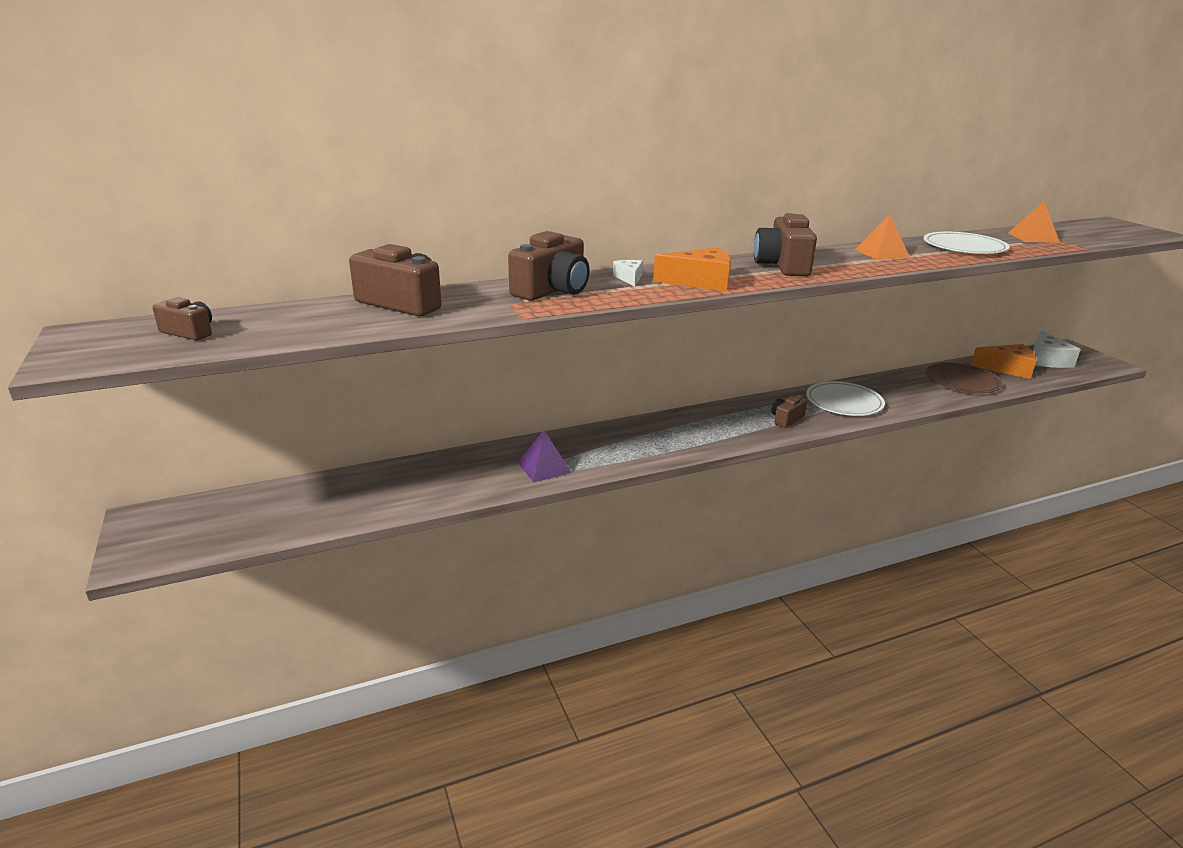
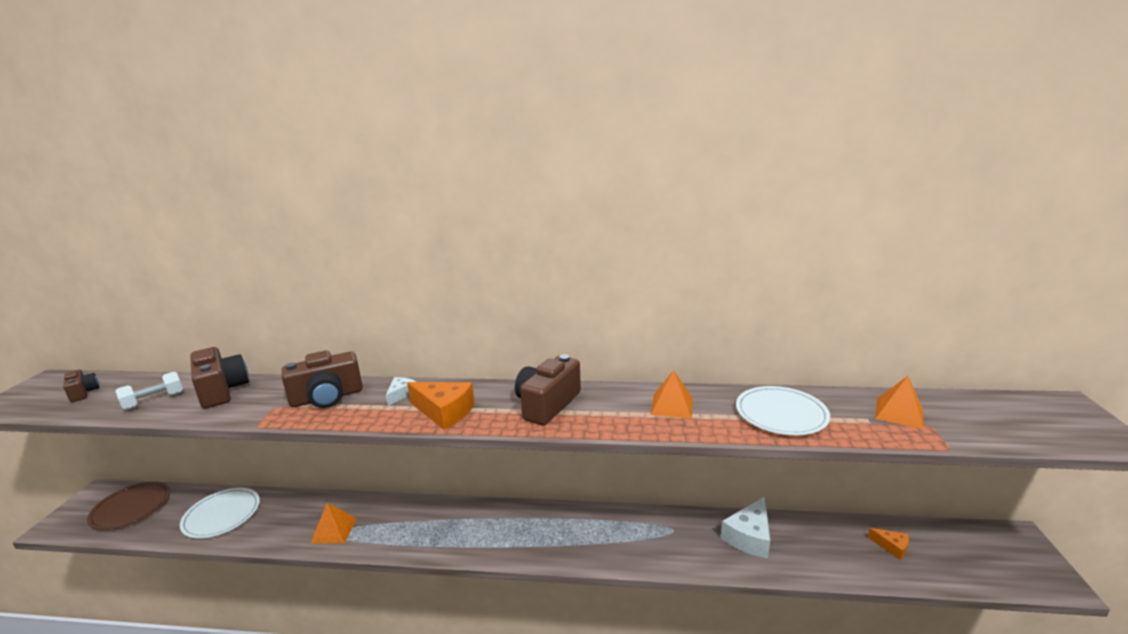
camera: 30 degrees right, 5 degrees down
(329, 322) = (154, 401): none -> white dumbbell
(544, 467) = (334, 530): purple pyramid -> orange pyramid
(786, 419) = (571, 542): brown camera -> none
(844, 402) = (649, 538): white plate -> white plate (222, 515)
(962, 381) = (812, 549): brown plate -> brown plate (131, 508)
(1007, 369) = (892, 547): orange cheese -> orange cheese, size x0.54
(1046, 360) = (963, 548): white cheese -> white cheese (749, 537)

